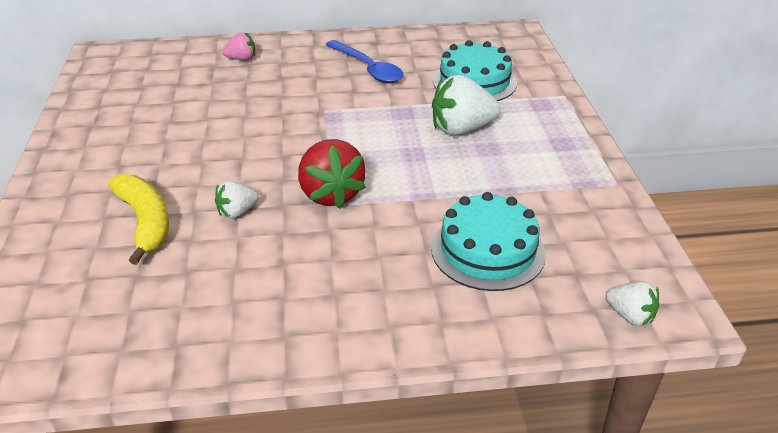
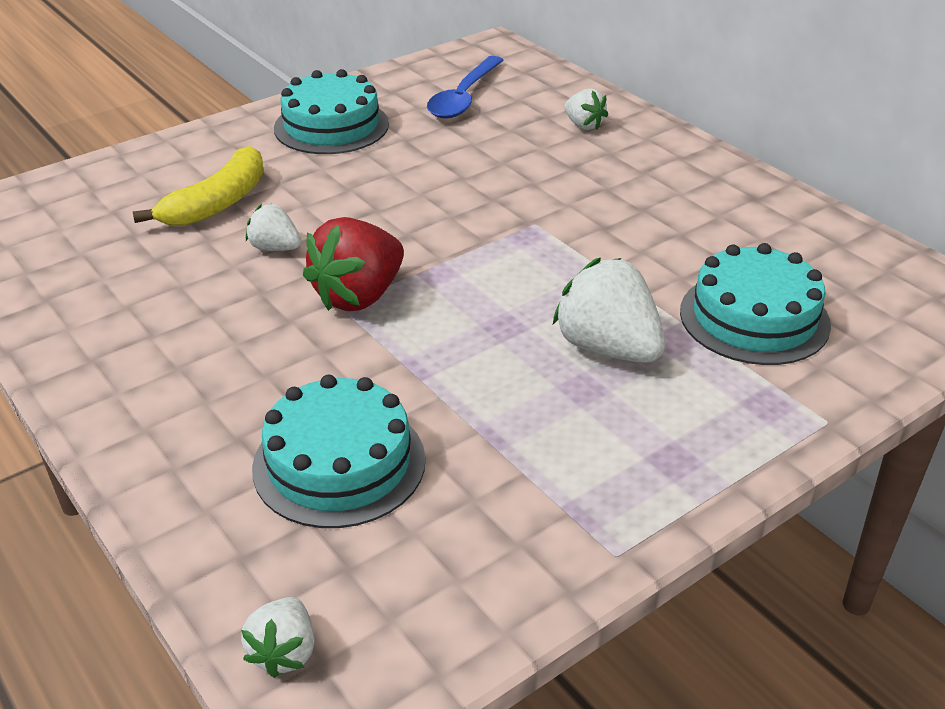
camera: 60 degrees right, 0 degrees up
(109, 143) = (331, 126): none -> turquoise cake
(241, 59) = (583, 125): pink strawberry -> white strawberry
(368, 68) = (675, 217): blue spoon -> blue spoon (464, 97)

